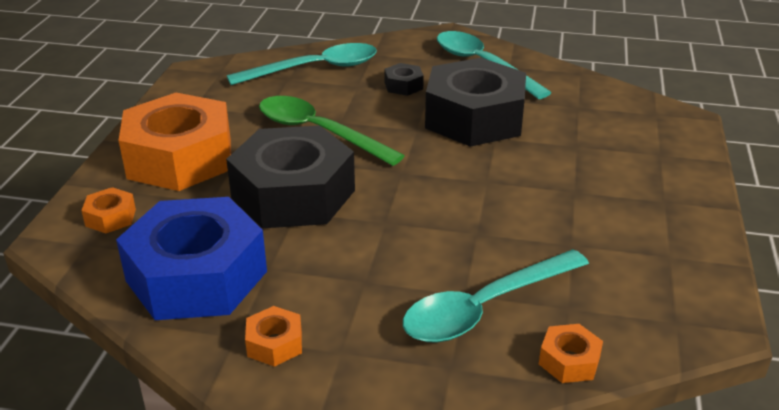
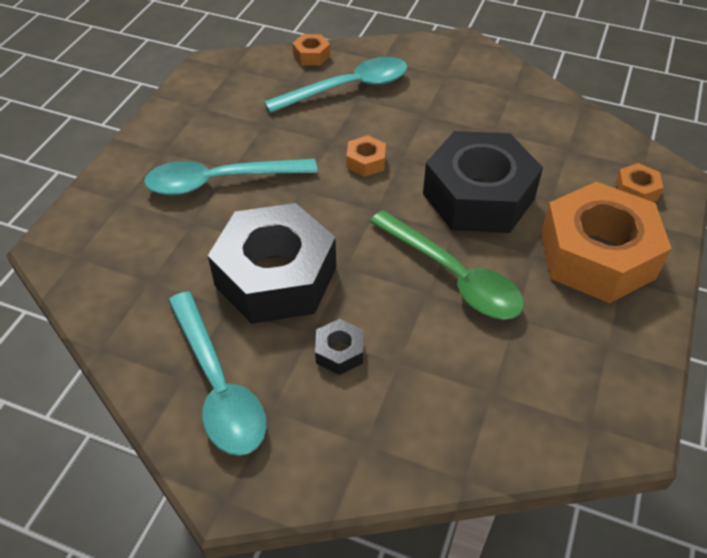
camera: 170 degrees left, 15 degrees up
(196, 276) = (547, 131): blue nut -> none
(275, 344) = (486, 82): orange nut -> orange nut (366, 162)
(315, 69) = (454, 411): turquoise spoon -> turquoise spoon (220, 181)

